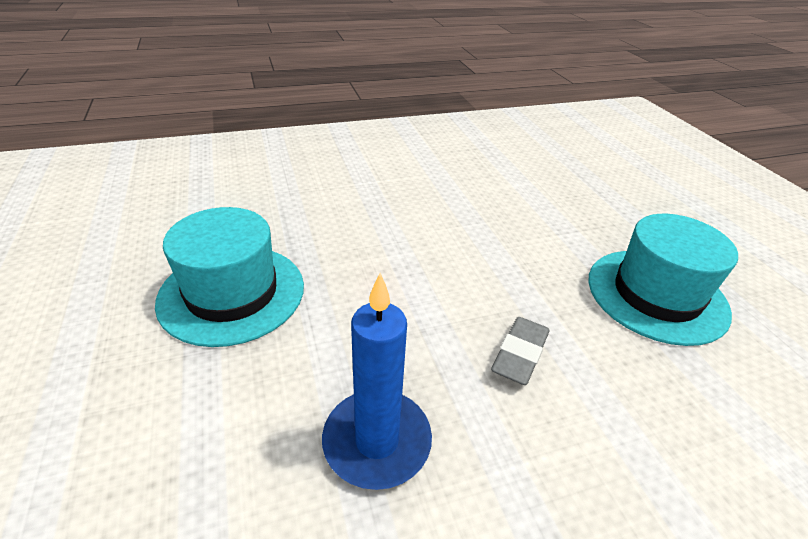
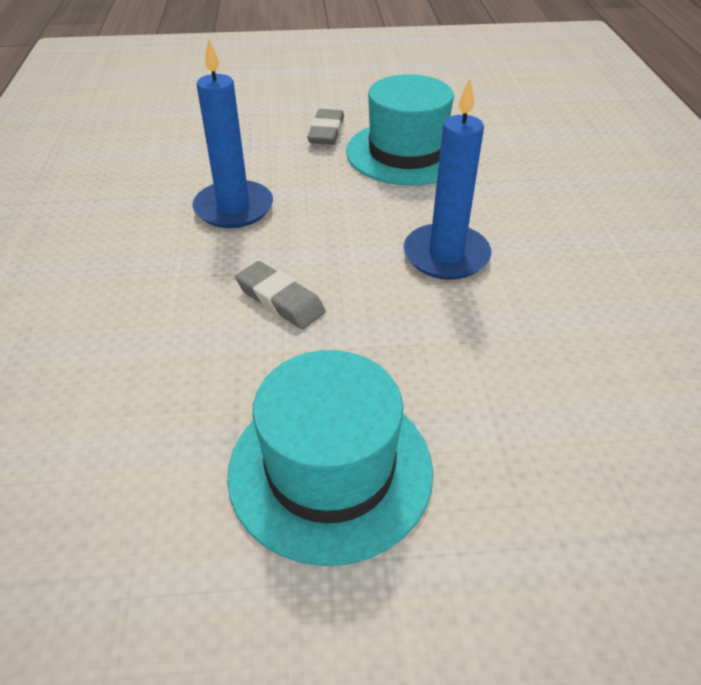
camera: 105 degrees right, 5 degrees up
(165, 377) = (326, 132): none -> grey eraser
(413, 257) = (446, 255): none -> blue candle

